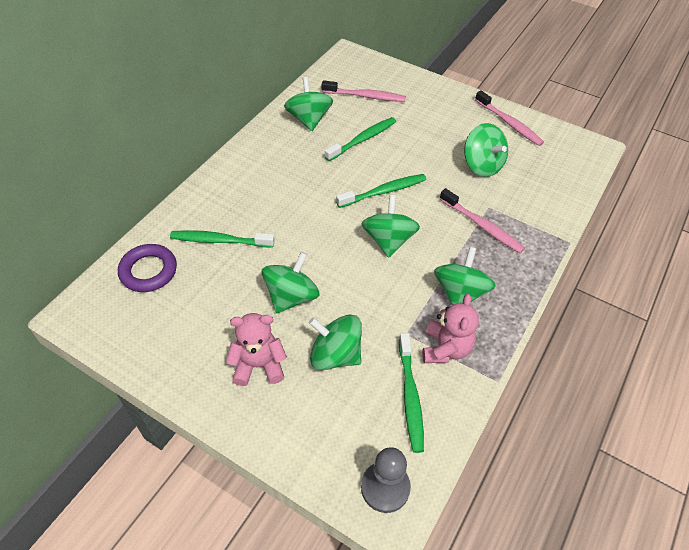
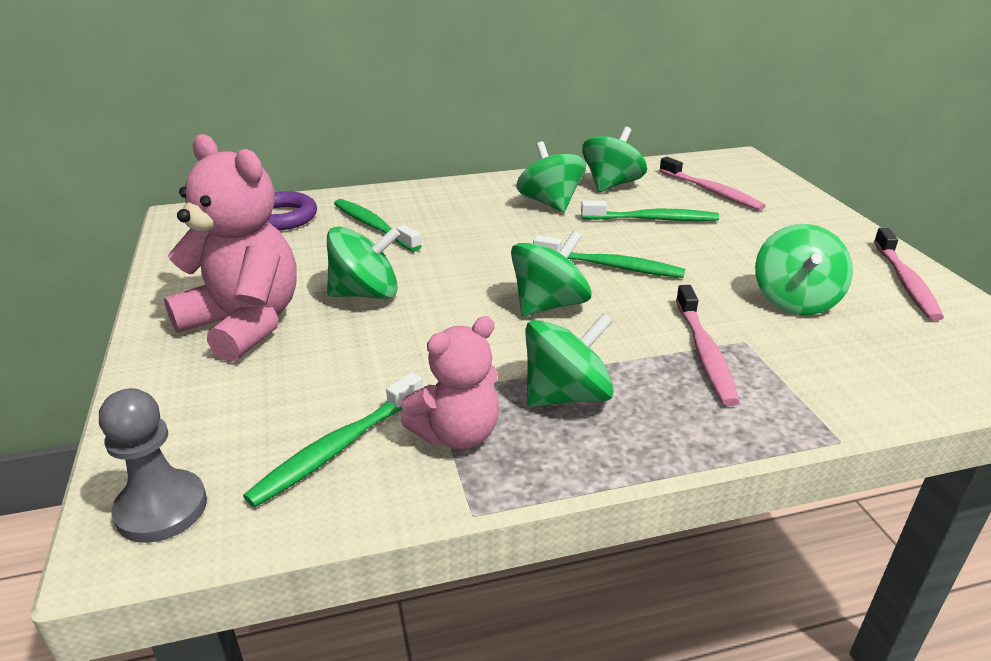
camera: 45 degrees right, 20 degrees down
(258, 365) = (244, 324): pink teddy bear -> pink teddy bear, size x1.63
(335, 355) = (325, 360): green spinning top -> green spinning top (550, 203)

